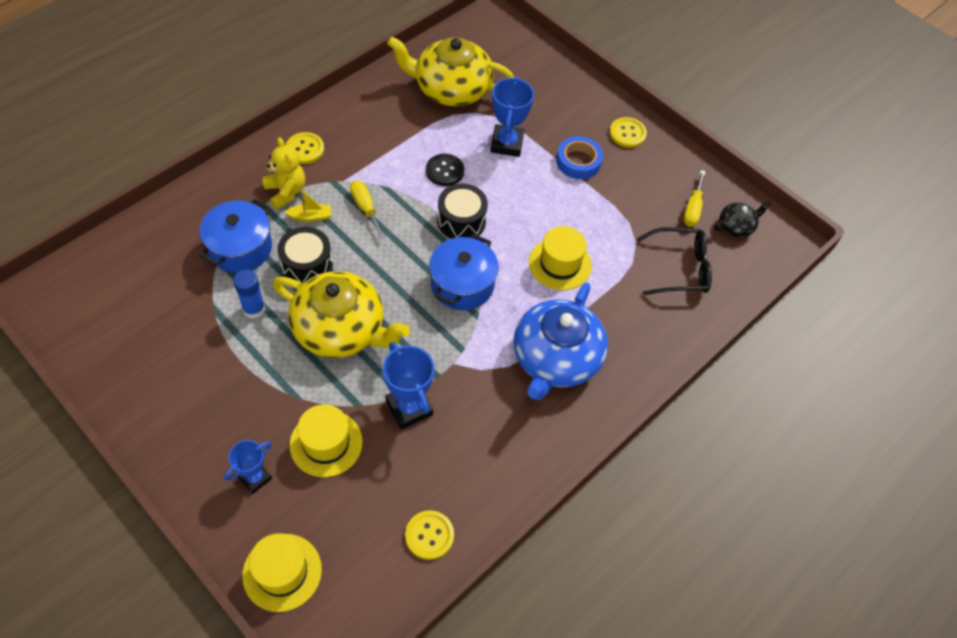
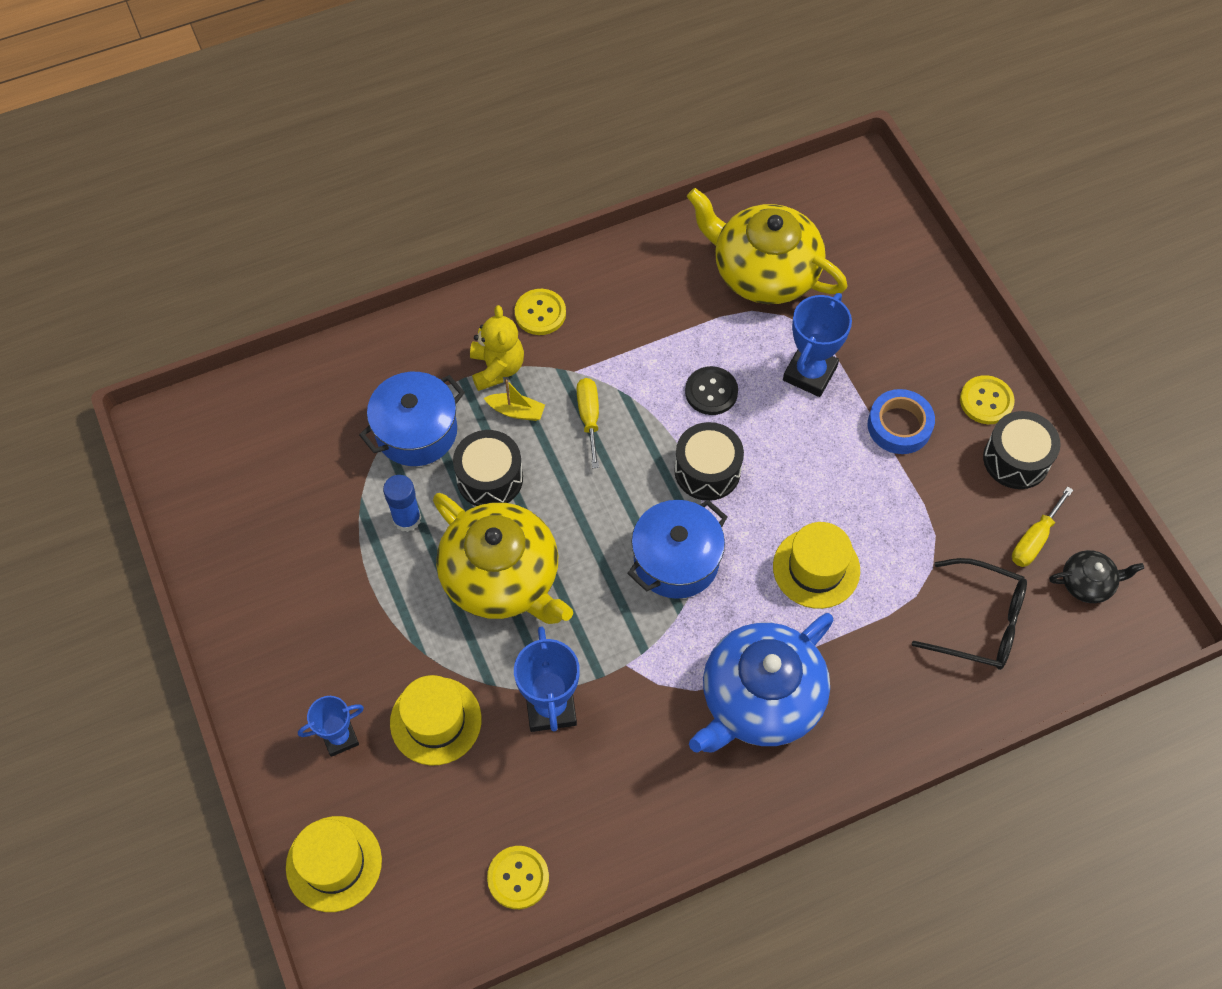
camera: 25 degrees right, 5 degrees up
(661, 164) = (1016, 459): none -> black drum

